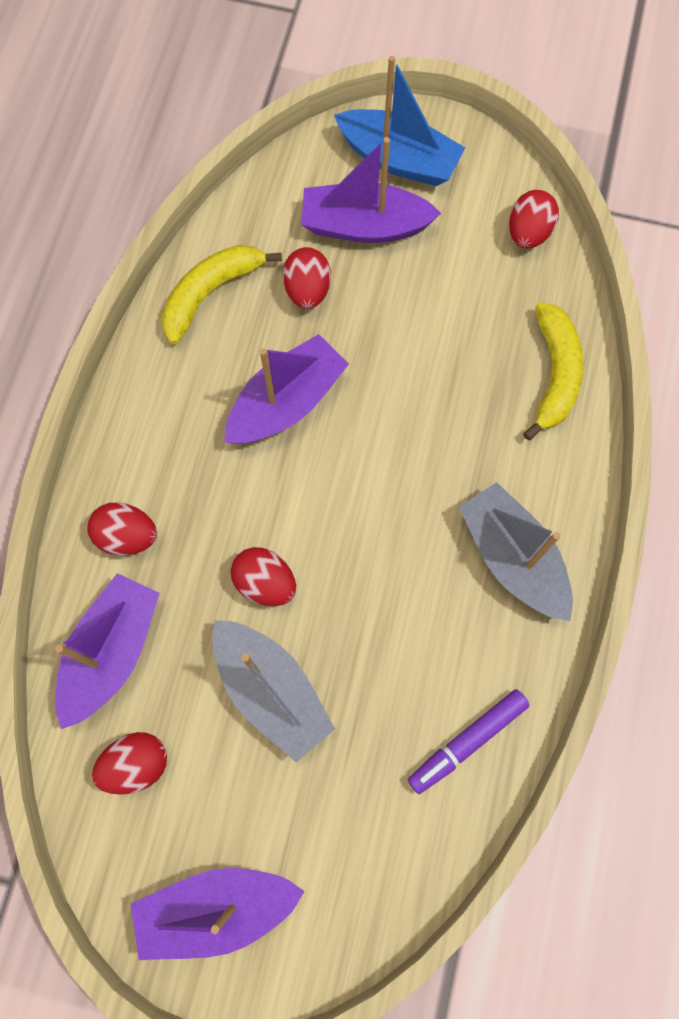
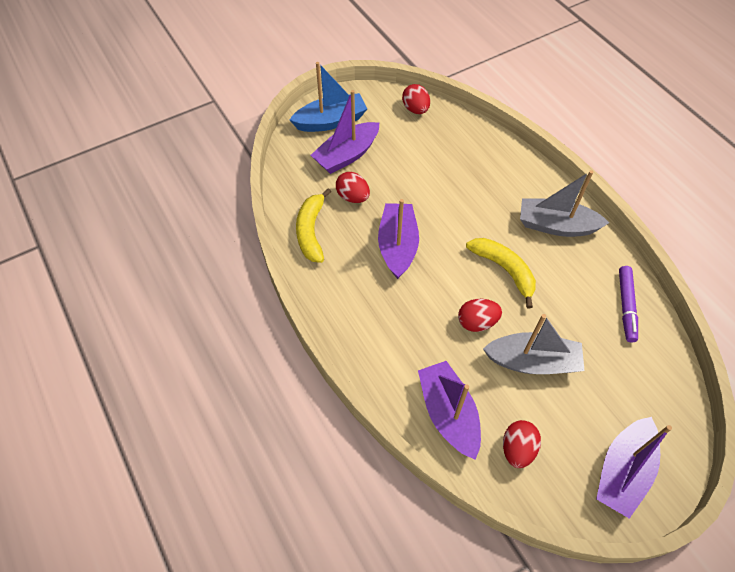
camera: 45 degrees left, 15 degrees down
(127, 536) = (395, 359): red egg -> none
(554, 374) = (487, 150): yellow banana -> yellow banana (504, 270)

